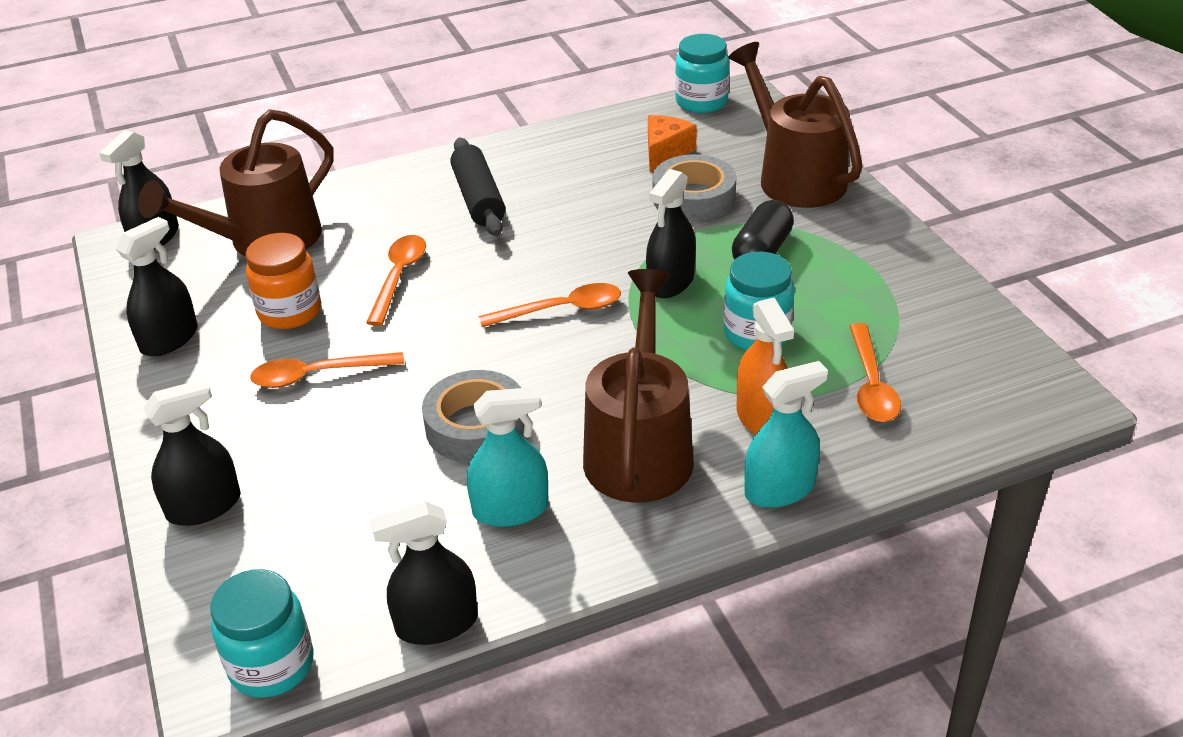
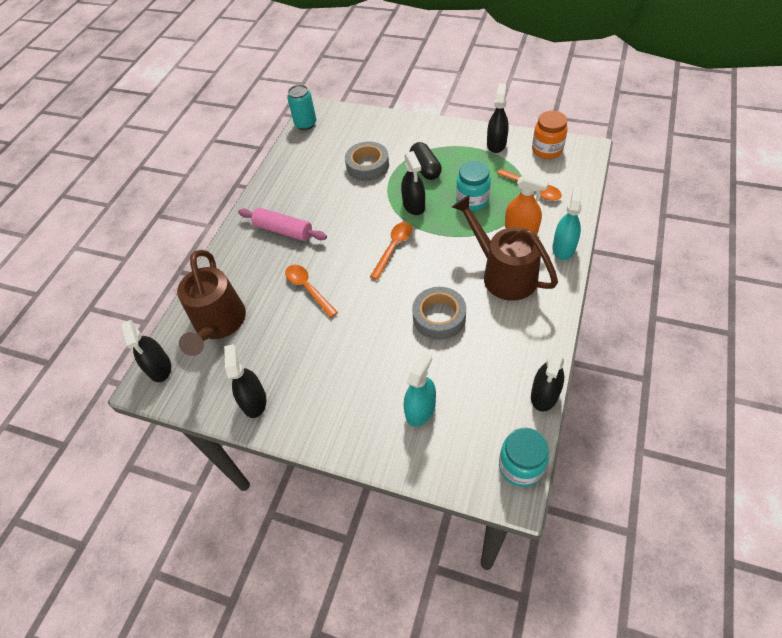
camera: 45 degrees left, 15 degrees up
(204, 506) = (395, 444): black spray bottle -> black spray bottle (496, 144)
(290, 312) = (287, 342): orange jar -> orange jar (547, 150)
(318, 375) = (346, 355): orange spoon -> none
(478, 199) = (283, 230): black rolling pin -> pink rolling pin
(511, 509) = (500, 334): turquoise spray bottle -> turquoise spray bottle (420, 409)
(665, 152) = (326, 155): orange cheese -> none
(701, 102) = (305, 124): turquoise jar -> turquoise can
(794, 176) = (389, 131): brown watering can -> none

